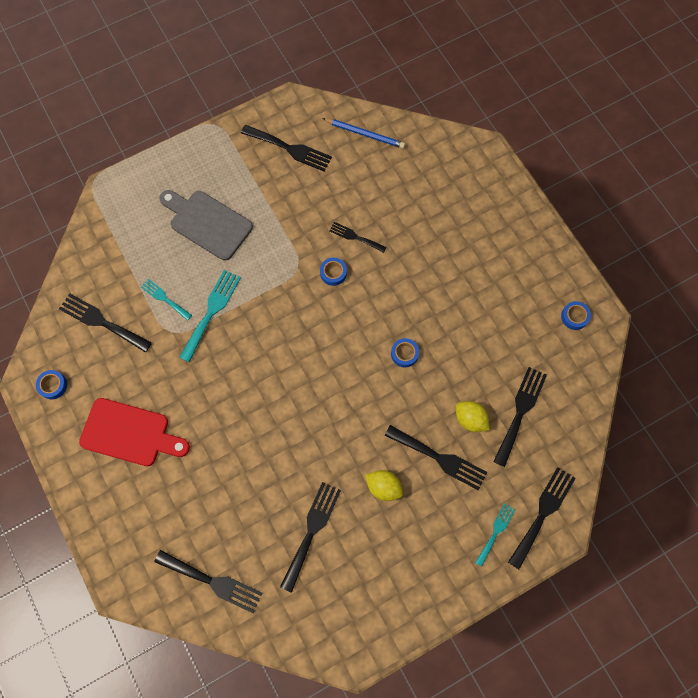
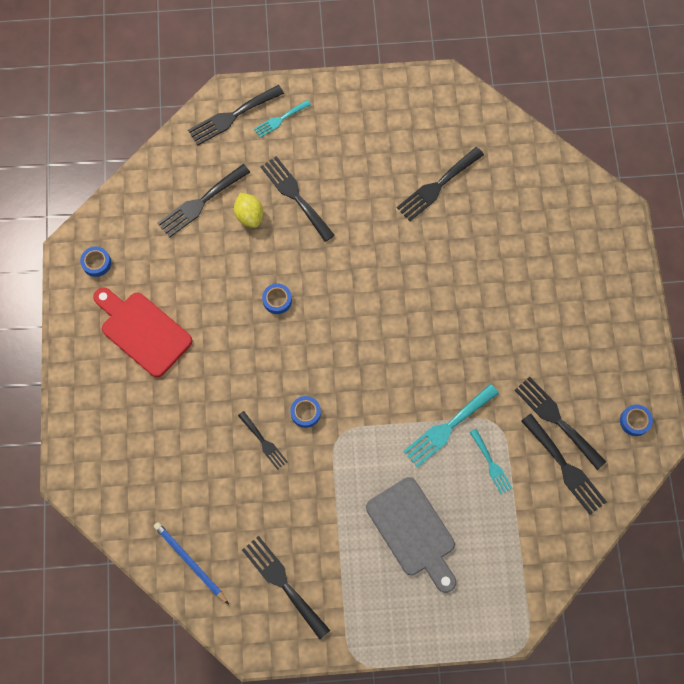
camera: 155 degrees left, 0 degrees up
(130, 433) = (572, 340): red cutting board -> red cutting board (143, 331)
(213, 581) = (539, 183): black fork -> black fork (556, 420)
(383, 487) = (357, 194): yellow lemon -> none

